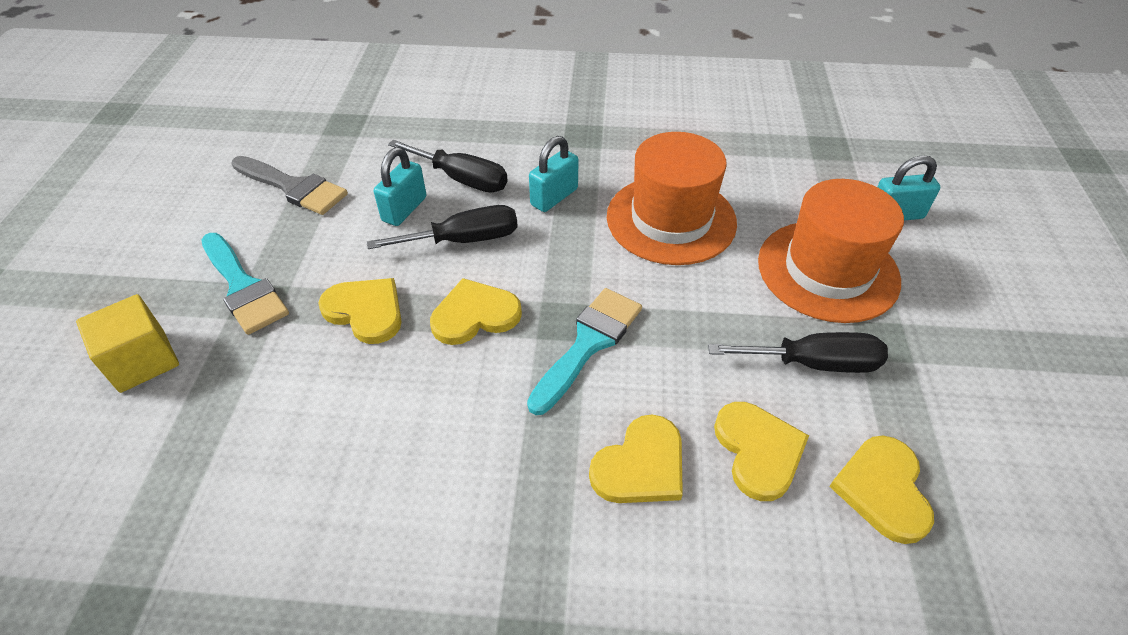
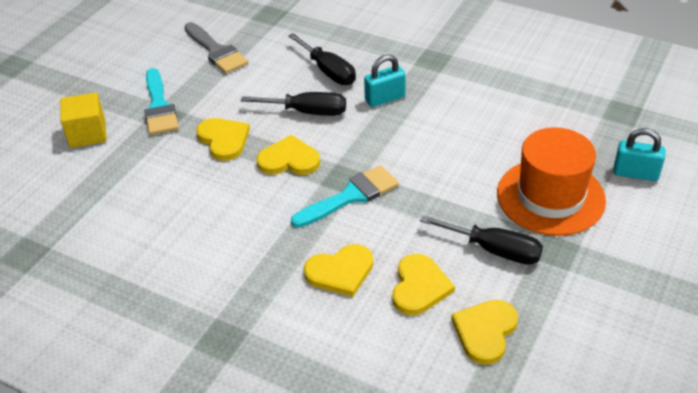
camera: 25 degrees right, 5 degrees down
(404, 209) = (279, 82): turquoise padlock -> none
(671, 219) = (458, 134): orange hat -> none

